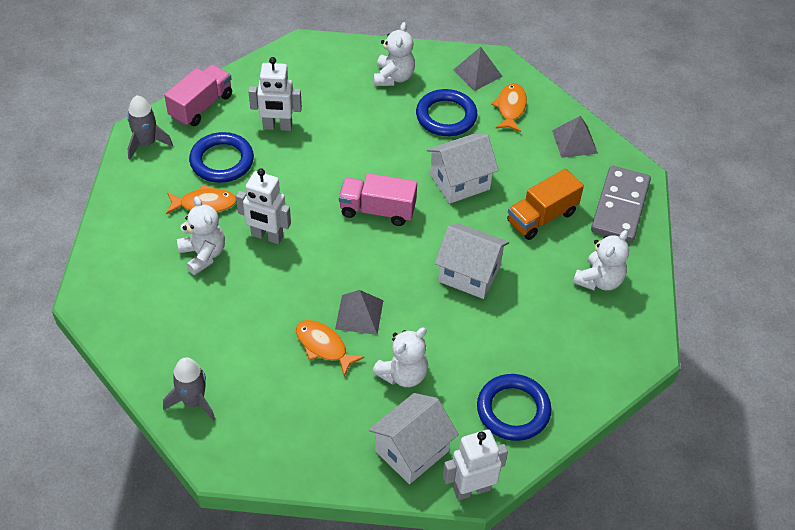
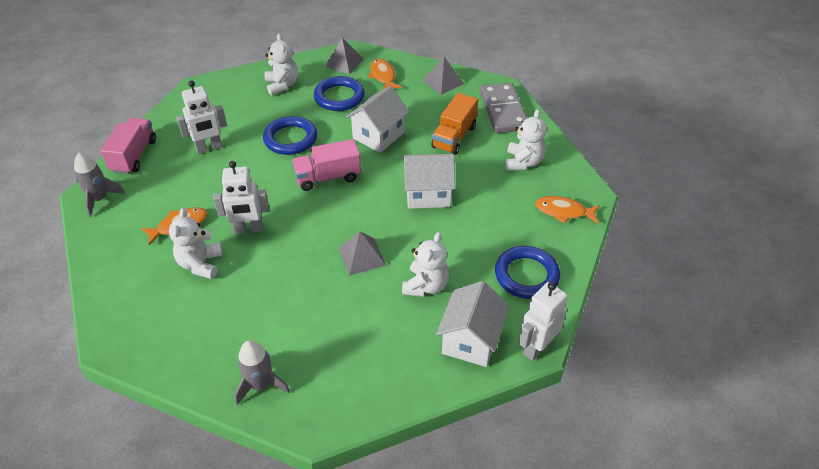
camera: 25 degrees left, 5 degrees down
(203, 254) = (200, 264): white teddy bear -> white teddy bear turned 120 degrees counterclockwise
(222, 161) = (176, 189): blue ring -> blue ring (290, 139)
(323, 346) = (348, 292): orange fish -> orange fish (563, 211)

